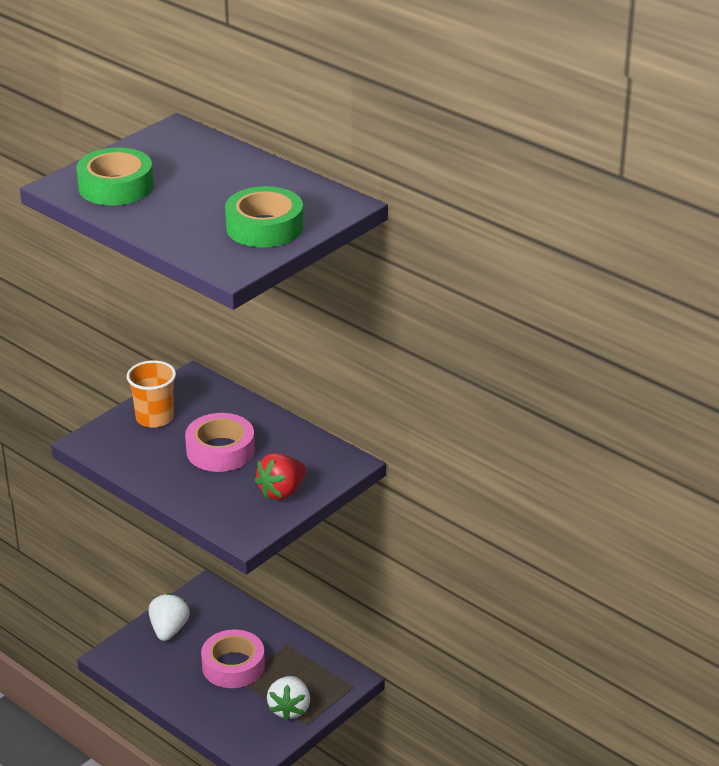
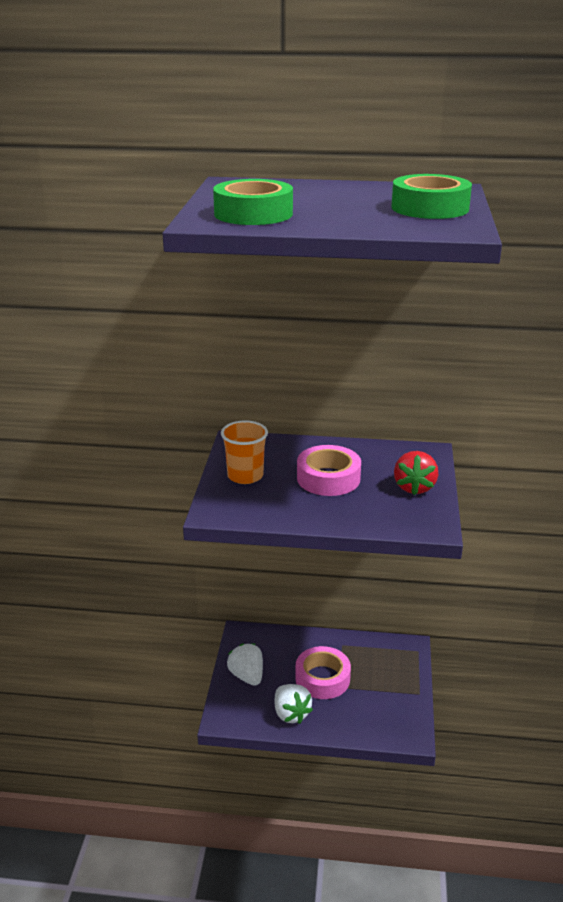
camera: 35 degrees left, 5 degrees down
(289, 709) = (396, 689): white strawberry -> white strawberry (291, 714)

